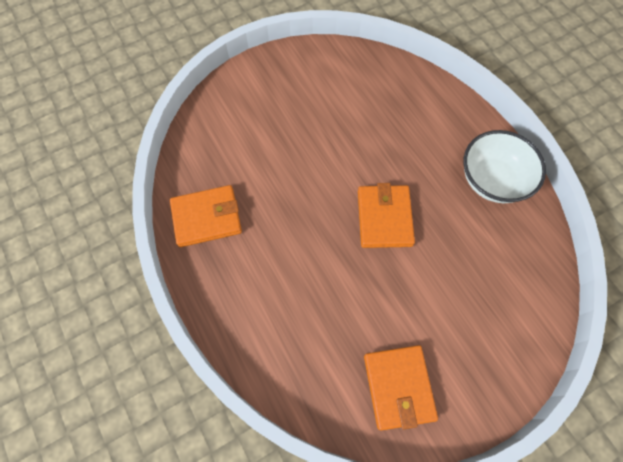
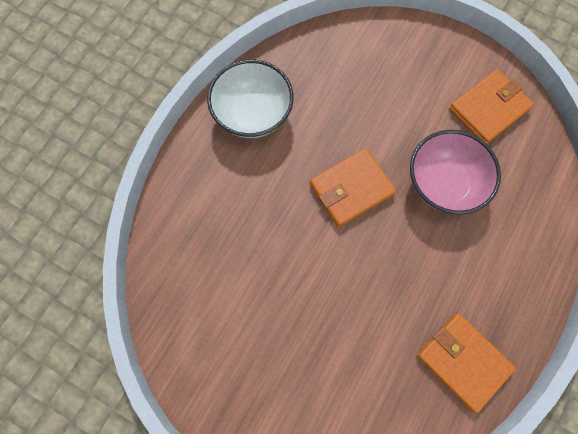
camera: 120 degrees left, 5 degrees up
(348, 294) = (444, 184): none -> pink bowl

